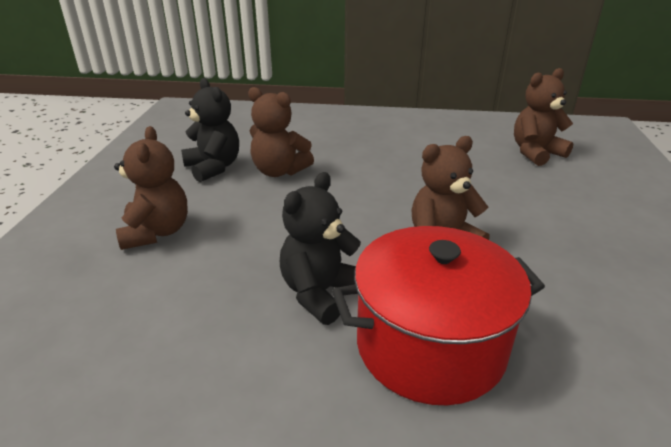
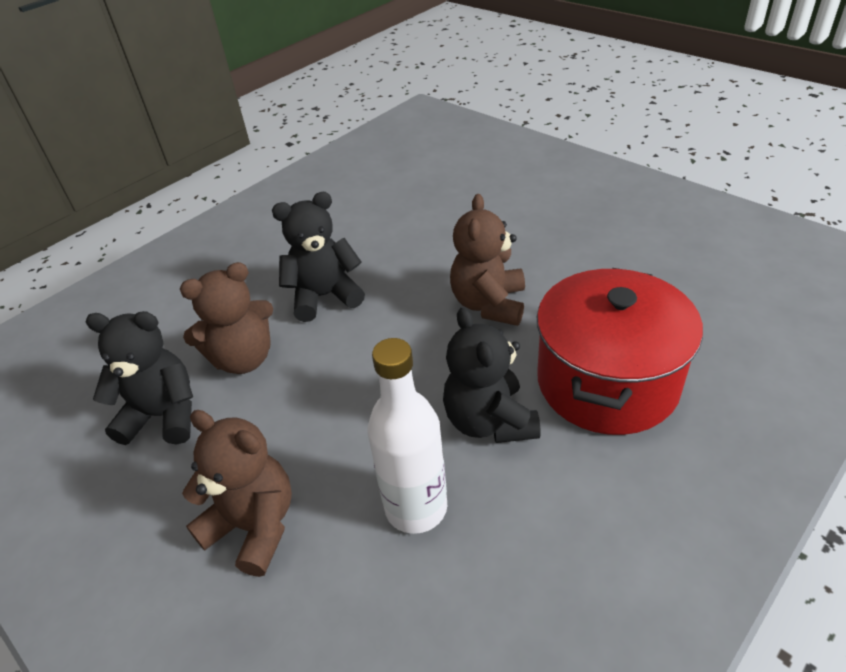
camera: 50 degrees left, 10 degrees up
(213, 290) = (416, 507): none -> white bottle
(362, 174) = (324, 296): none -> black teddy bear
(535, 153) = (416, 172): brown teddy bear -> none

